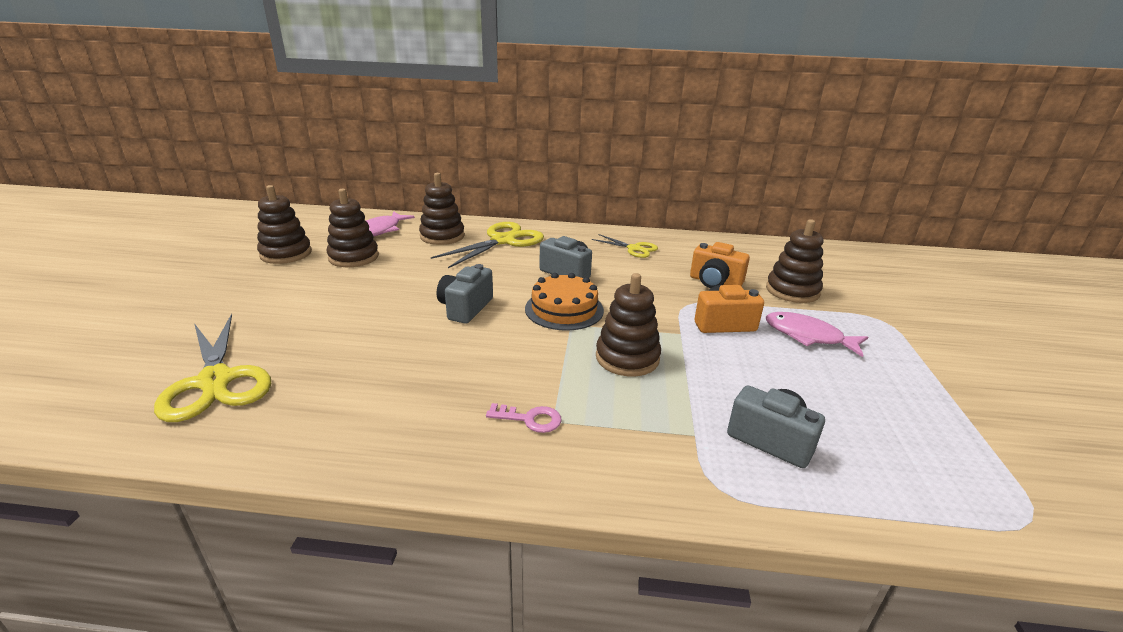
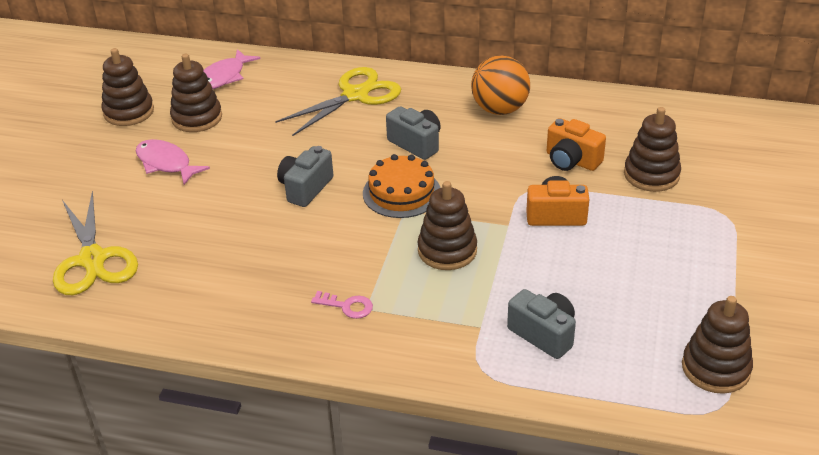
camera: 10 degrees right, 10 degrees up
(442, 236) = (289, 87): brown stacking toy -> brown stacking toy (715, 368)
(634, 249) = (499, 109): yellow scissors -> orange ball
(808, 336) = (635, 233): pink fish -> pink fish (166, 163)

